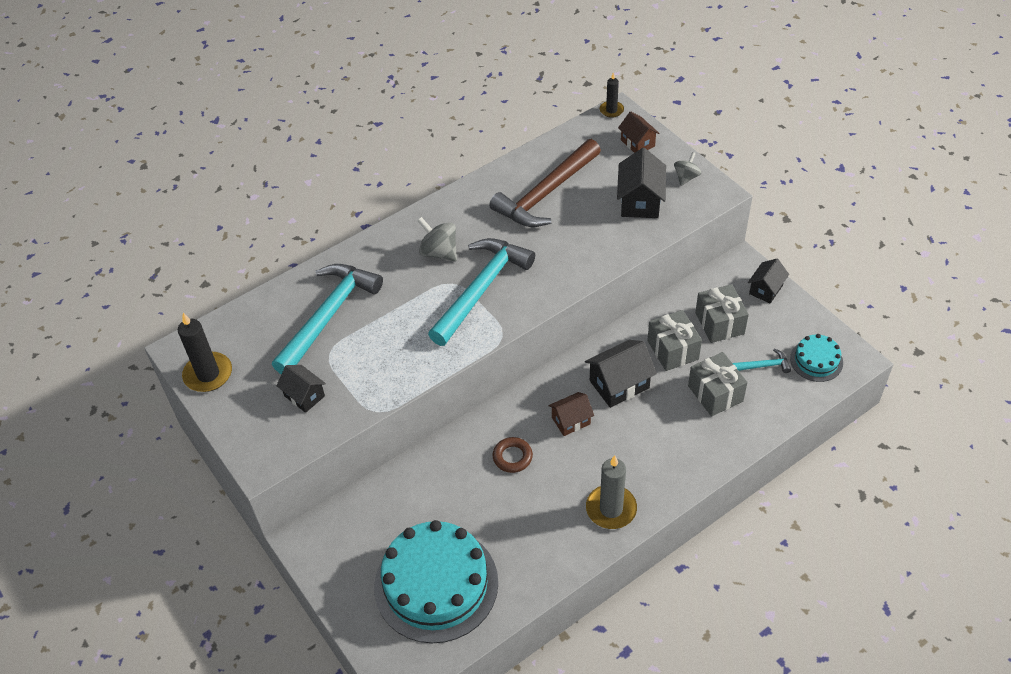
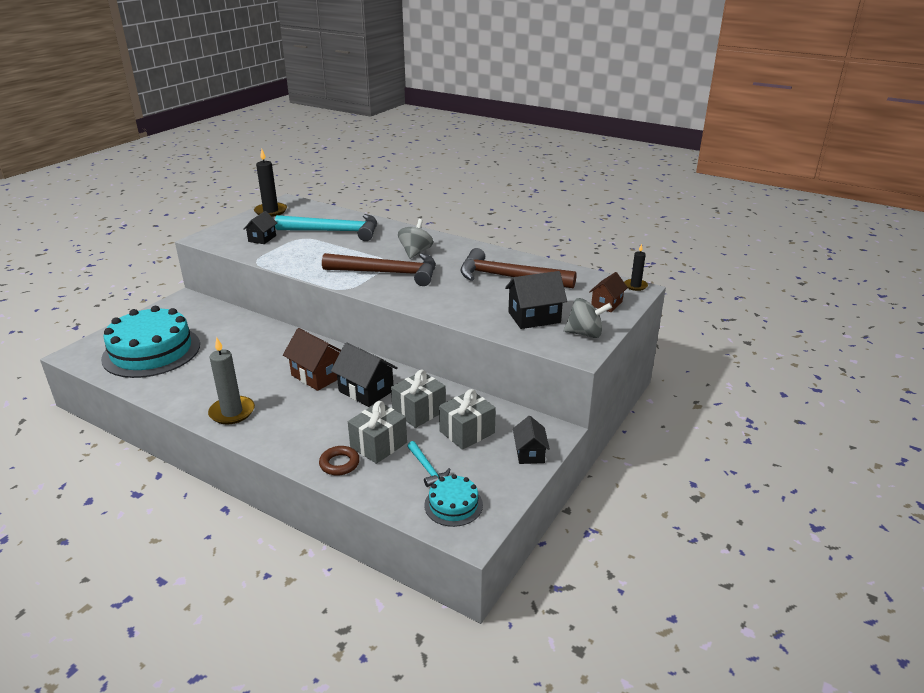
camera: 65 degrees right, 20 degrees down
(481, 289) = (387, 273): turquoise hammer -> brown hammer
(512, 457) = (273, 357): brown ring -> brown ring (339, 464)
(571, 421) = (317, 376): brown house -> brown house, size x1.56
(686, 177) = (585, 334): grey spinning top -> grey spinning top, size x1.53
(766, 289) = (530, 453): black house -> black house turned 75 degrees clockwise

